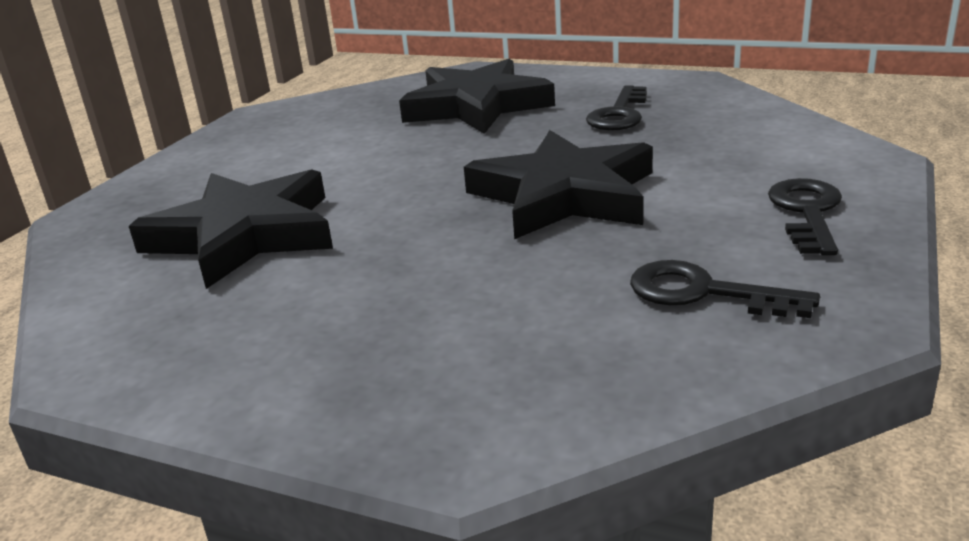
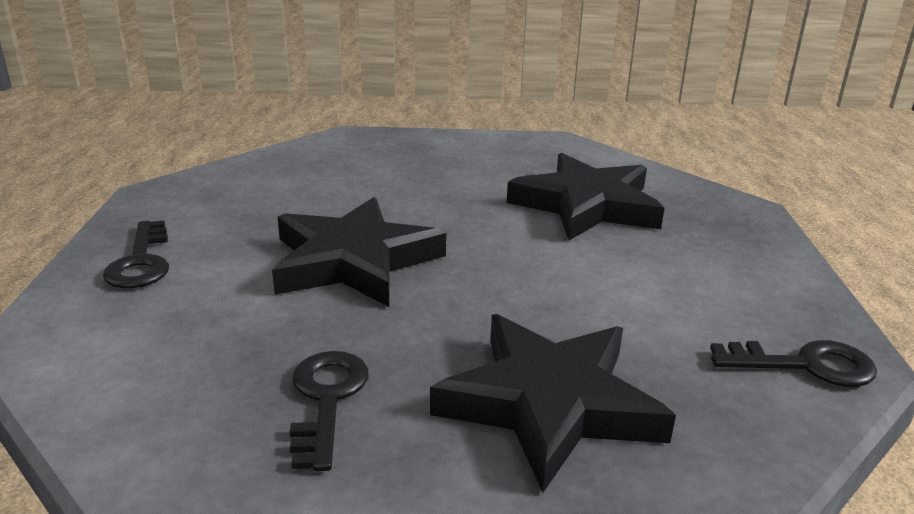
camera: 155 degrees right, 0 degrees up
(704, 292) = (237, 199): black key -> black key (805, 365)

